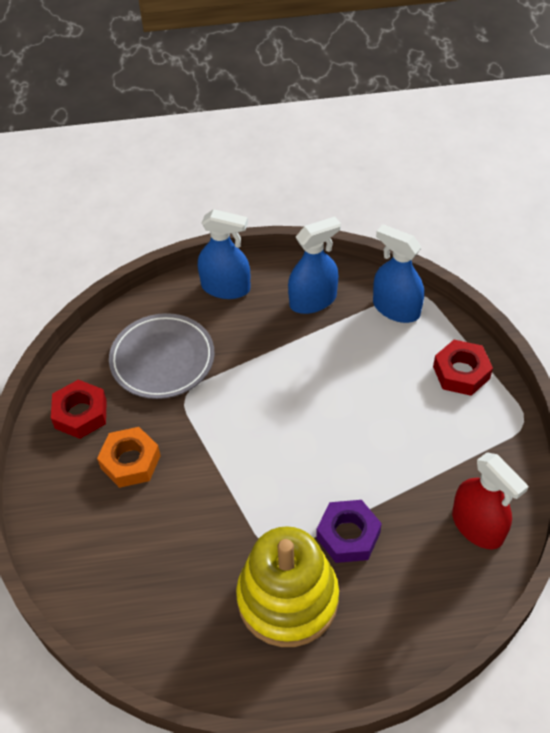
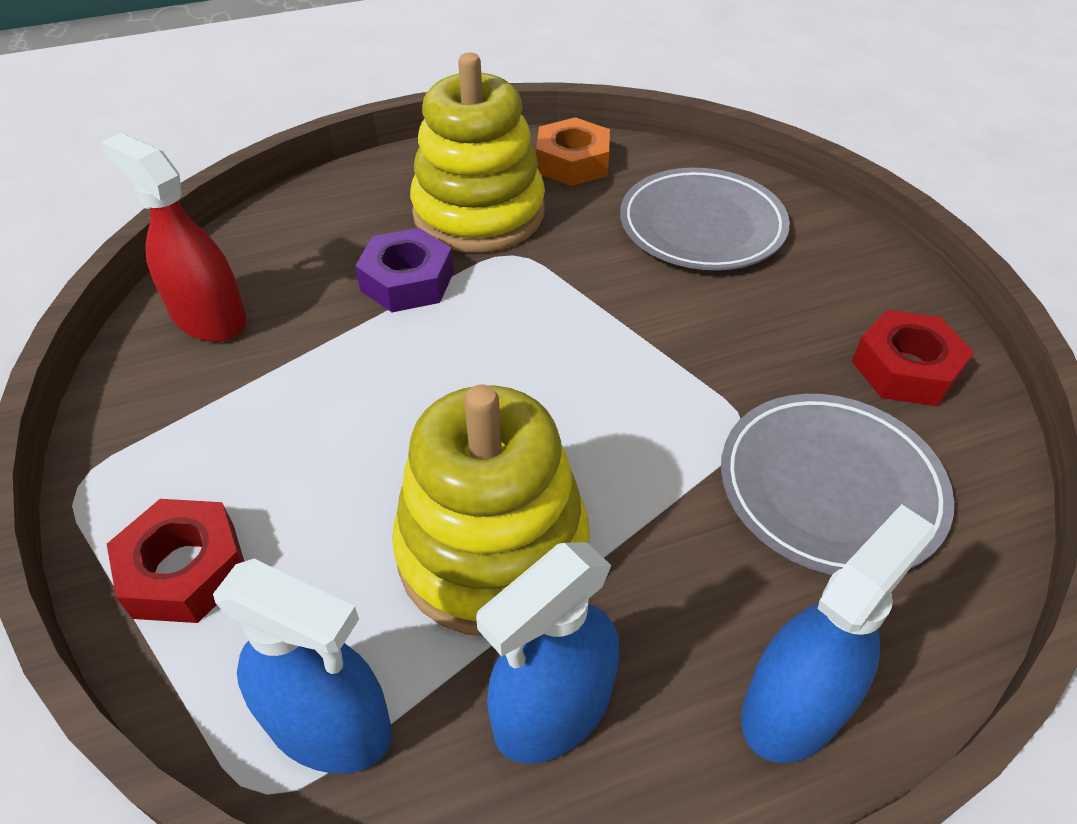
camera: 165 degrees right, 5 degrees down
(130, 461) = (772, 317): orange nut -> orange nut (572, 162)
(132, 550) = (702, 226): none -> grey plate
(226, 287) = (794, 706): blue spray bottle -> blue spray bottle turned 135 degrees clockwise
(324, 358) = (493, 551): none -> yellow stacking toy

